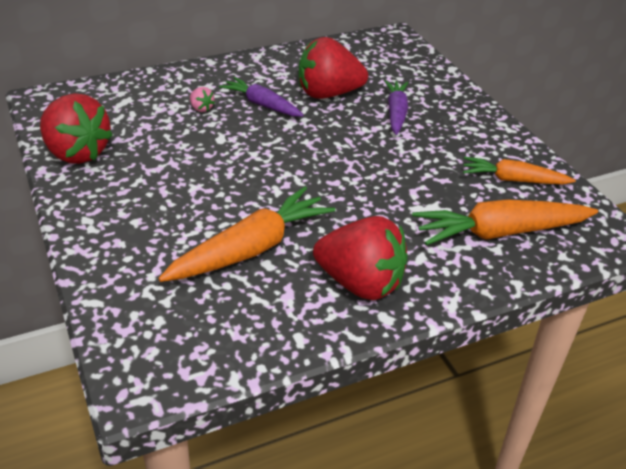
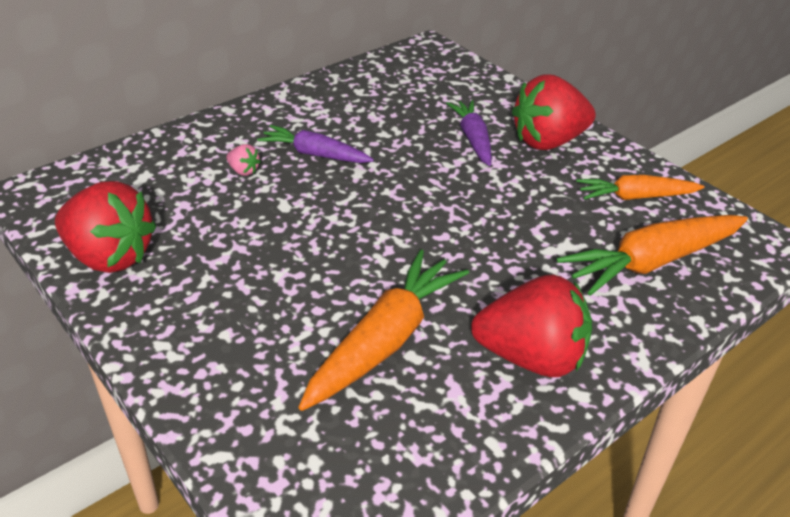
camera: 15 degrees left, 0 degrees up
(328, 94) = (386, 128): red strawberry -> red strawberry (548, 141)

